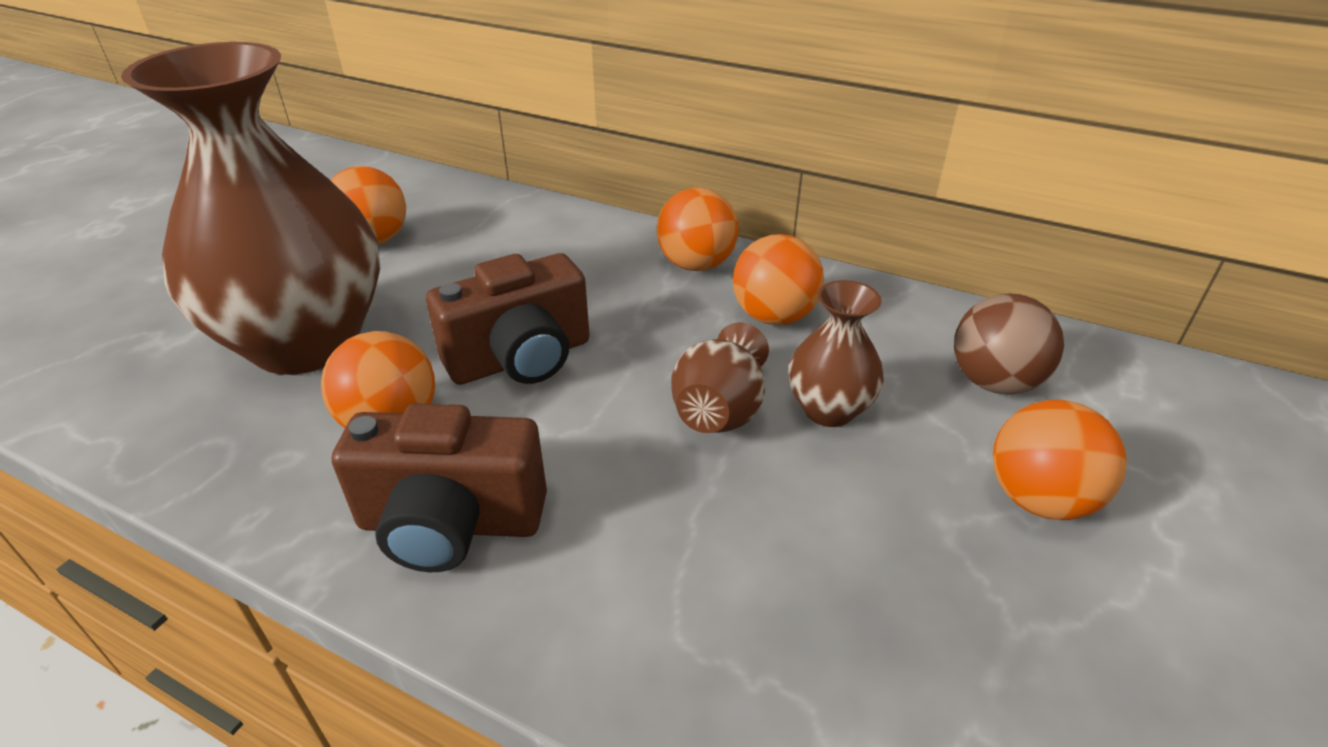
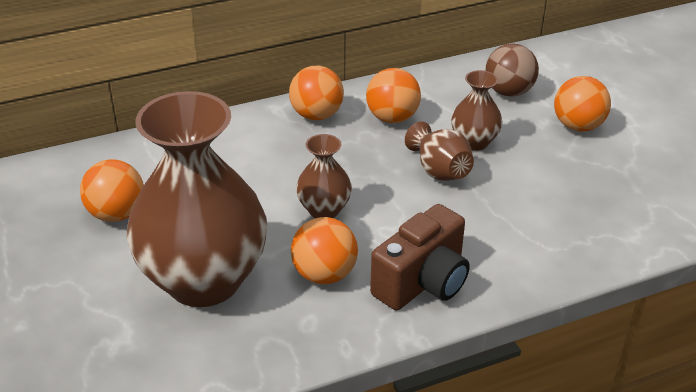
camera: 50 degrees left, 0 degrees up
(521, 359) = (324, 210): brown camera -> brown vase

